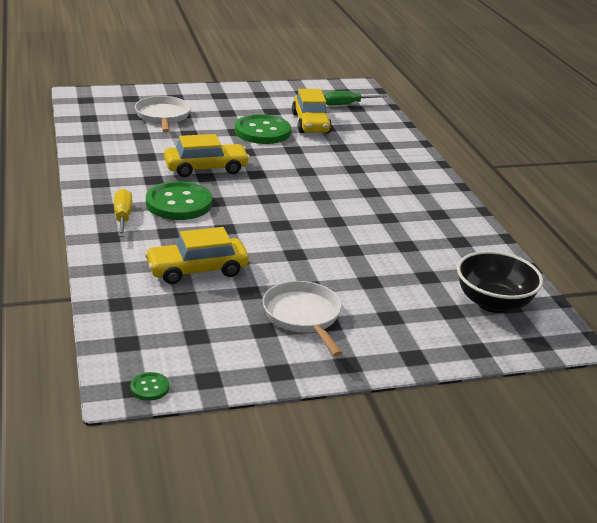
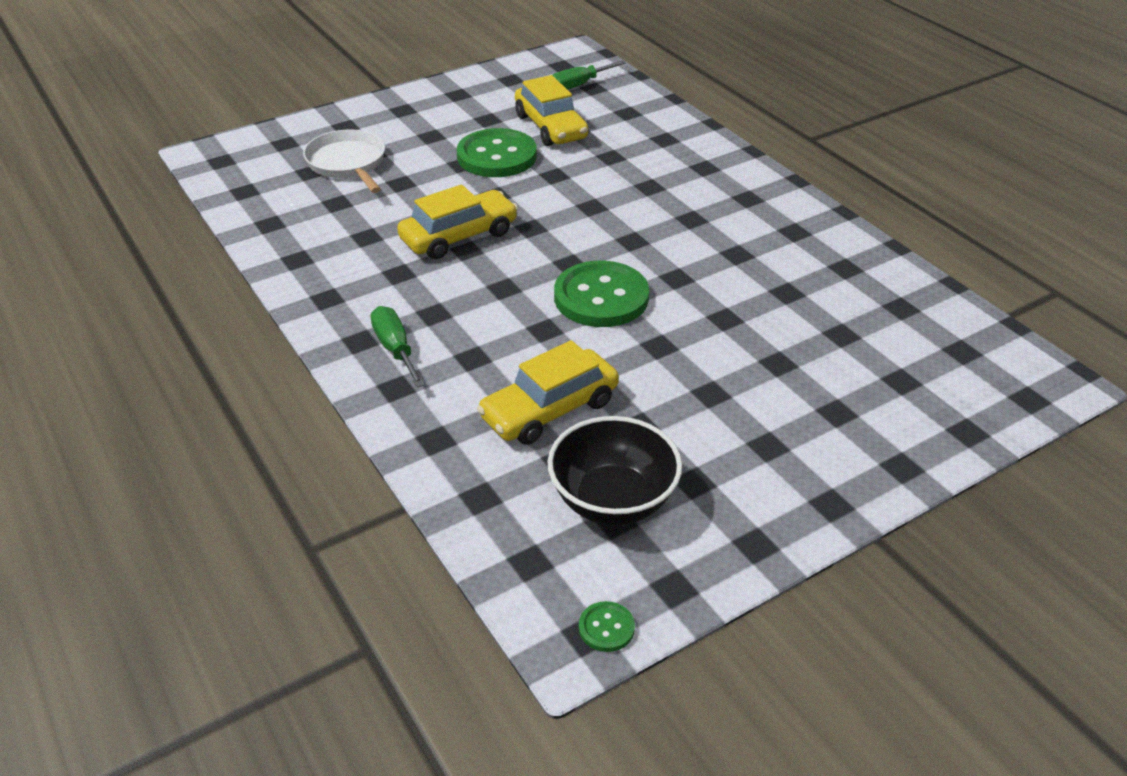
camera: 15 degrees left, 10 degrees up
(123, 217) = (395, 349): yellow screwdriver -> green screwdriver
(179, 203) = (458, 305): green button -> green button (601, 297)
(303, 316) = (731, 444): white pan -> none
(493, 303) = (942, 353): black bowl -> black bowl (613, 500)

